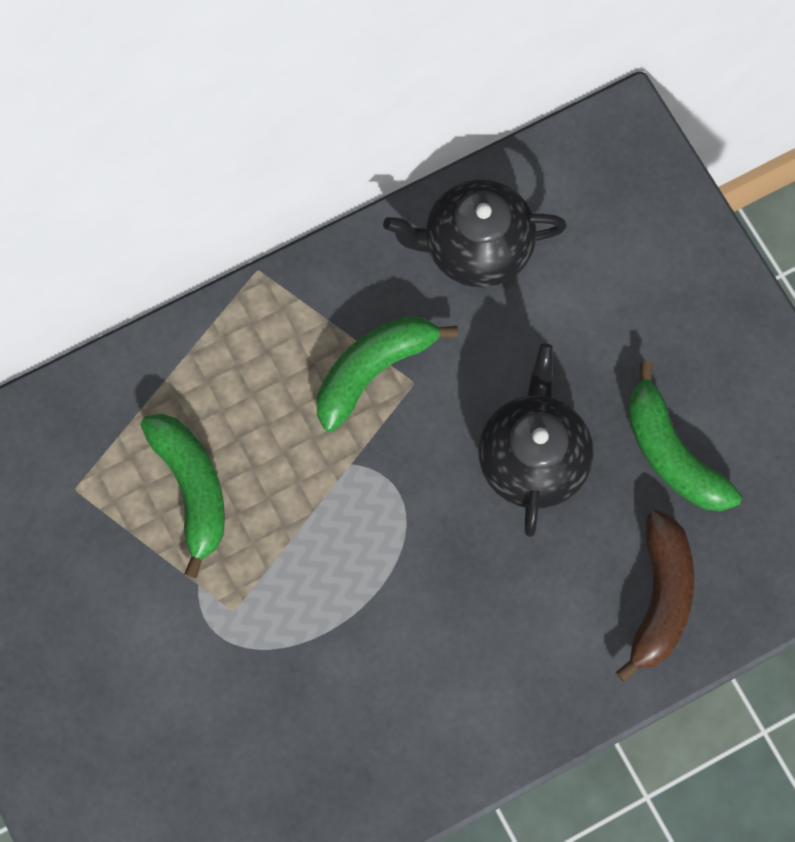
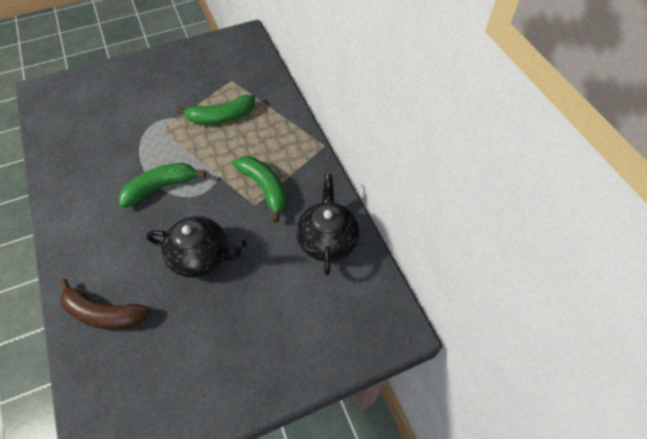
camera: 95 degrees right, 15 degrees down
(671, 453) = (186, 330): green banana -> green banana (161, 187)

